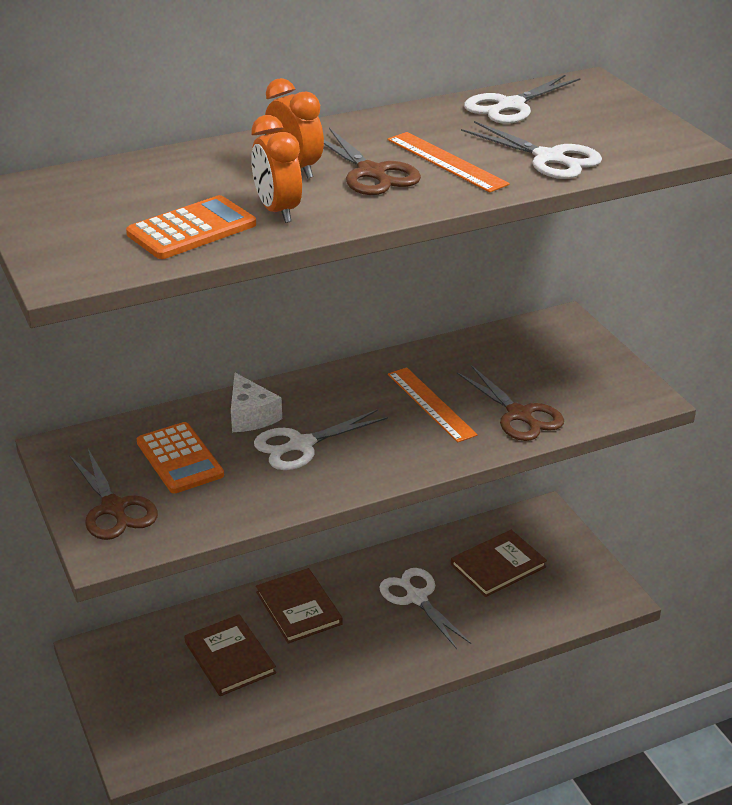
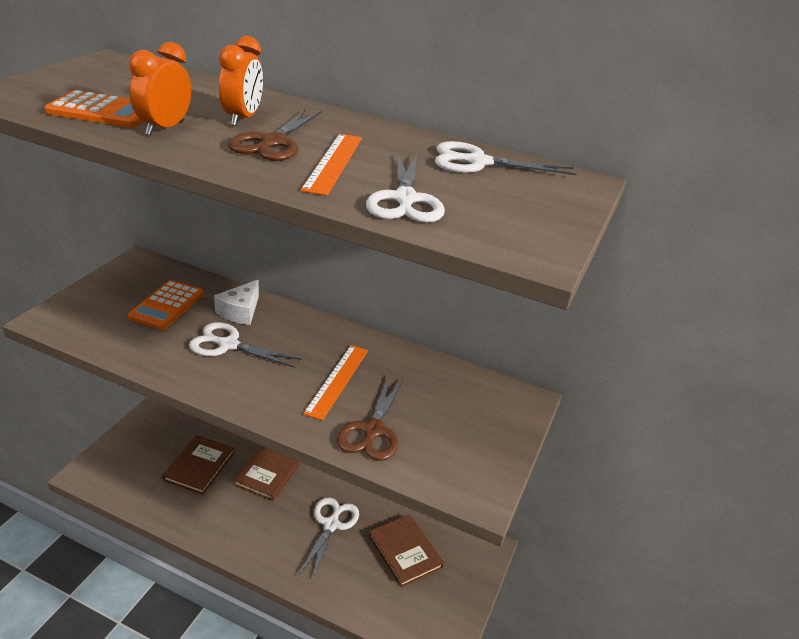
camera: 45 degrees right, 0 degrees up
(114, 508) = (93, 304): brown scissors -> none
(498, 566) = (405, 551): brown book -> brown book turned 45 degrees clockwise

